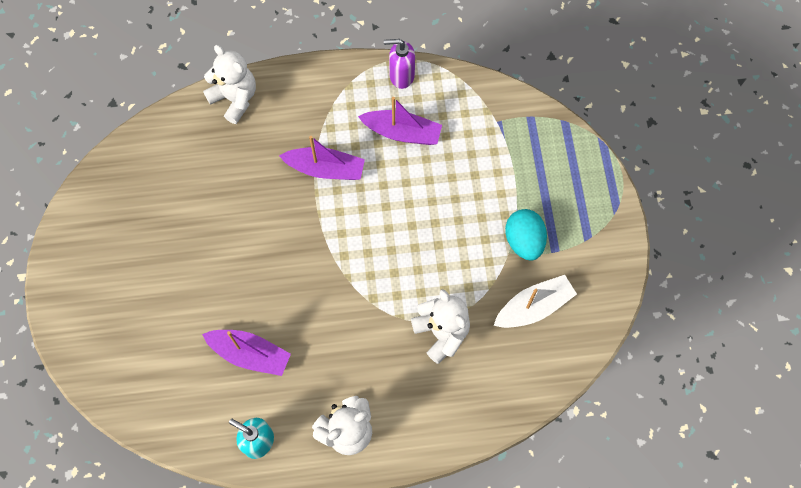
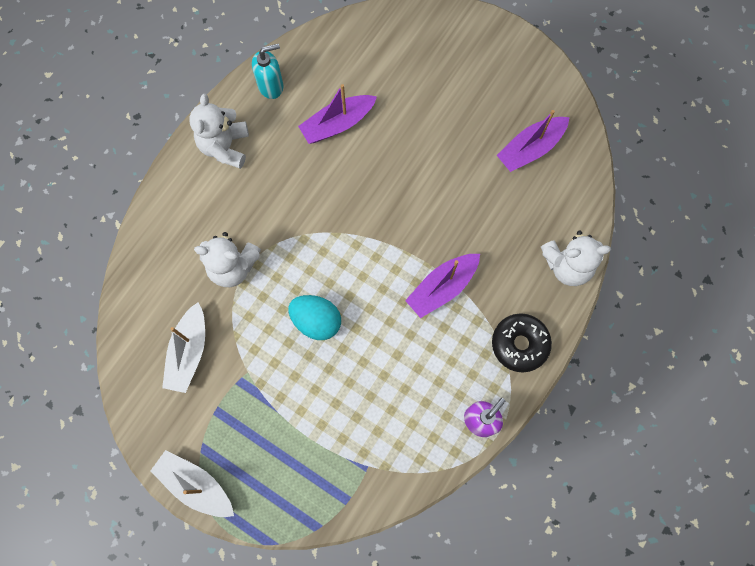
camera: 130 degrees right, 5 degrees up
(324, 89) = (519, 344): none -> black donut
(402, 133) = (424, 376): purple boat -> purple boat (530, 148)
(524, 241) = (246, 392): turquoise egg -> turquoise egg (316, 321)
(614, 220) = (196, 485): none -> white boat

